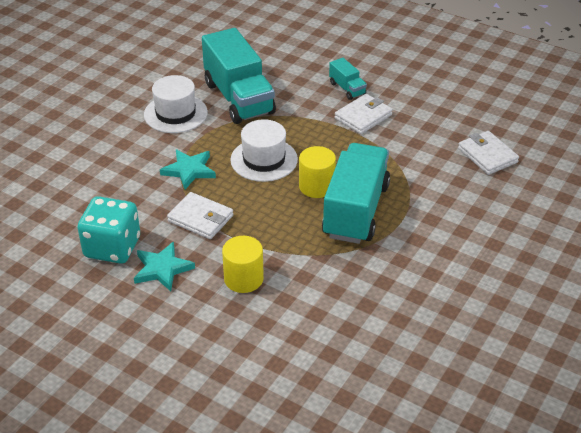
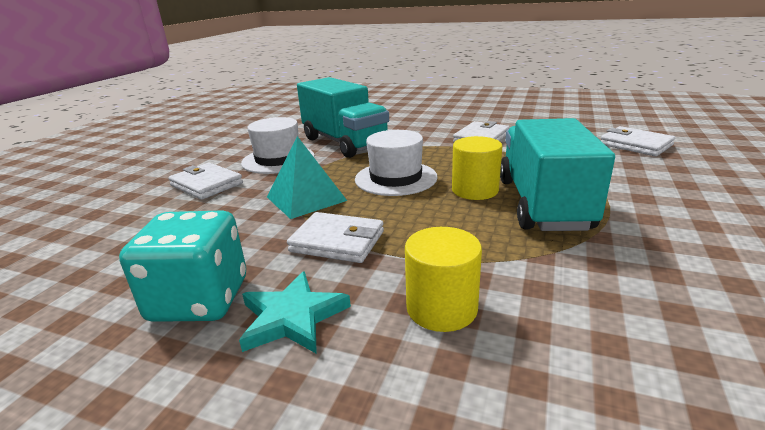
camera: 10 degrees left, 15 degrees down
(115, 137) = (206, 184): none -> white wallet
(189, 170) = (306, 198): turquoise star -> turquoise pyramid
(347, 88) = (450, 125): turquoise truck -> none

